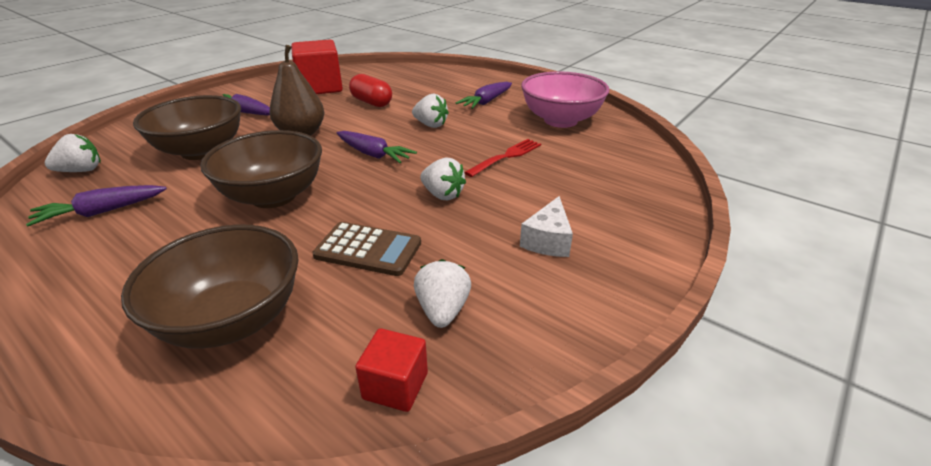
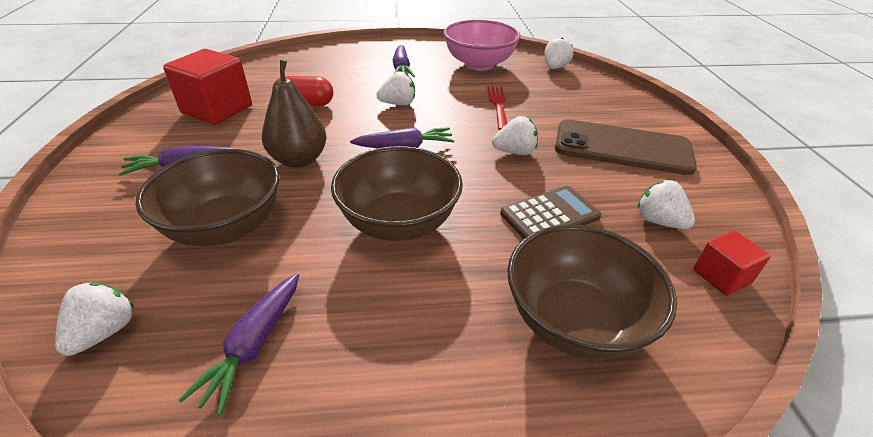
camera: 45 degrees left, 5 degrees up
(548, 240) = (622, 148): white cheese -> brown phone
(635, 149) = (555, 67): none -> white strawberry

